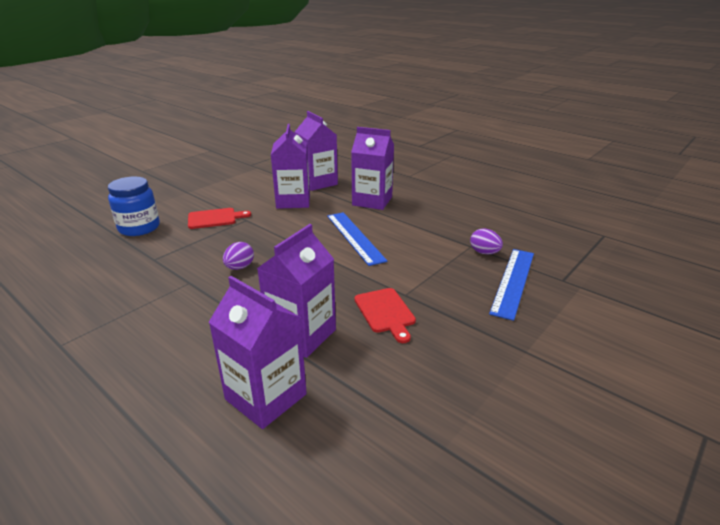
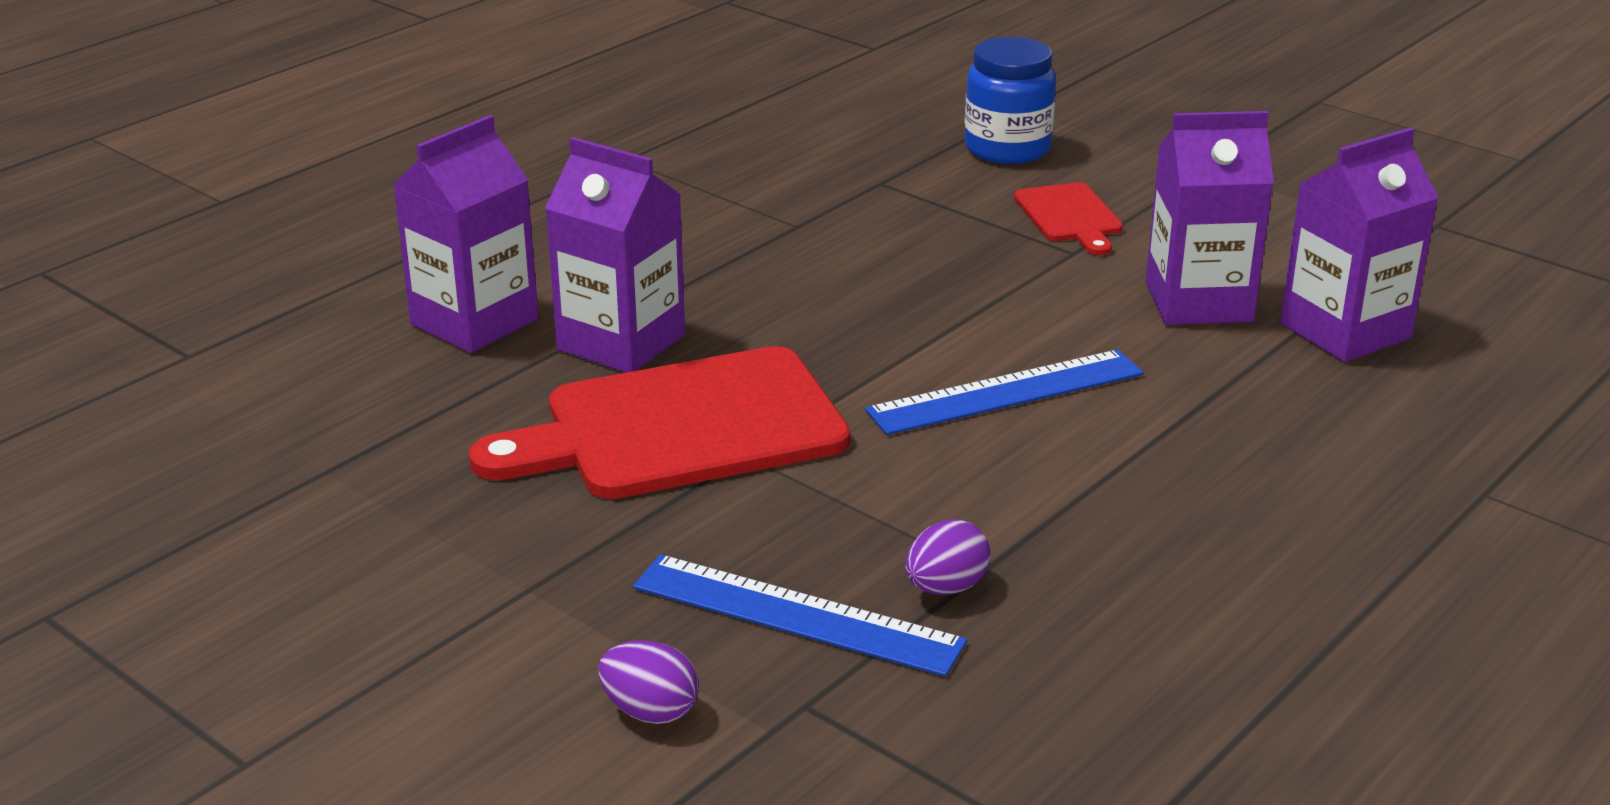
camera: 90 degrees right, 0 degrees up
(239, 267) = (852, 266): purple egg -> purple egg (650, 711)
(372, 201) = (1240, 419): purple carton -> none
(385, 312) = (680, 428): red cutting board -> red cutting board, size x2.06

